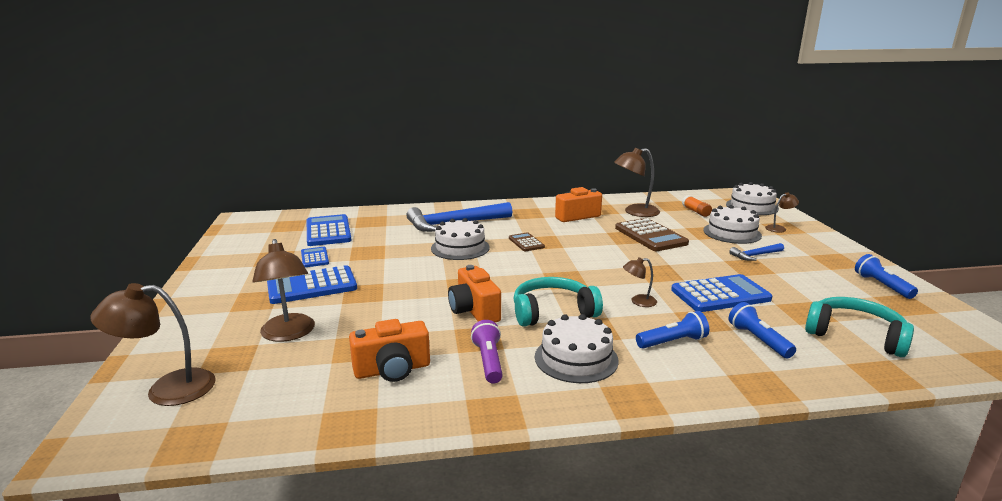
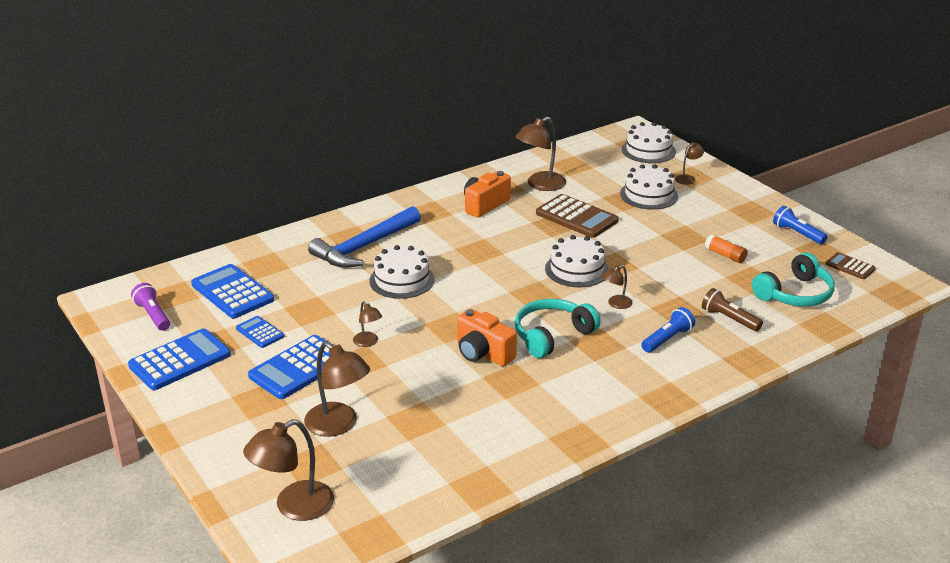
camera: 25 degrees left, 10 degrees up
(386, 281) = (368, 342): none -> brown lamp
(392, 370) = (467, 431): orange camera -> none
(488, 361) = (538, 400): purple flashlight -> purple flashlight (153, 315)
(526, 242) = (463, 256): brown calculator -> brown calculator (850, 266)
(576, 358) = (604, 376): white cake -> white cake (577, 269)
(696, 211) = (599, 170): orange glue stick -> orange glue stick (725, 255)
(720, 295) = (677, 278): blue calculator -> blue calculator (180, 360)
(755, 255) = (684, 221): blue hammer -> none
(758, 340) = (729, 319): blue flashlight -> brown flashlight
(855, 335) = (795, 294): turquoise headphones -> turquoise headphones turned 135 degrees clockwise

